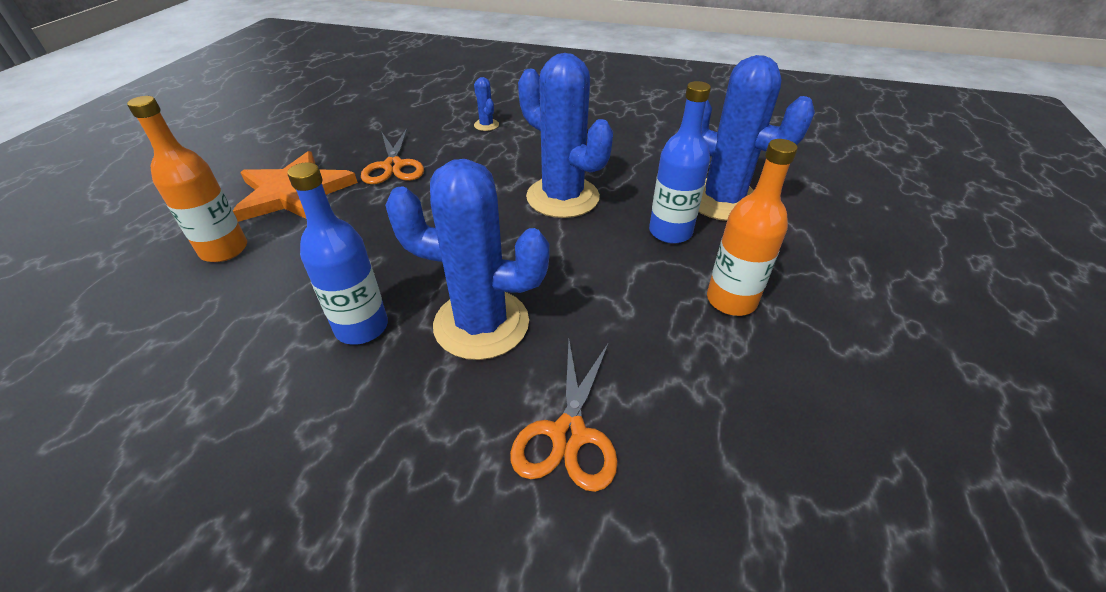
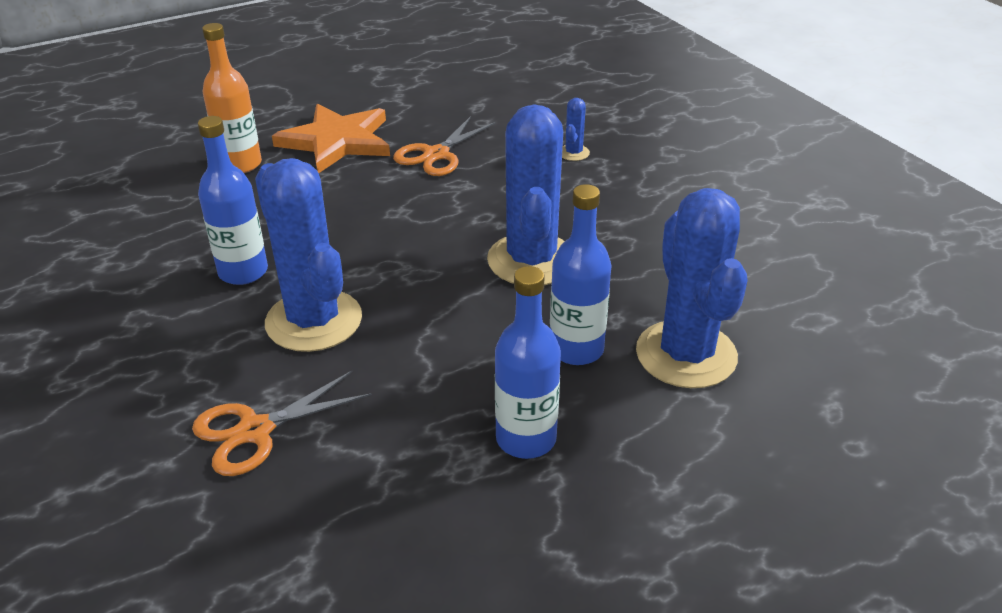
camera: 45 degrees right, 5 degrees down
(731, 300) = (526, 439): orange bottle -> blue bottle

